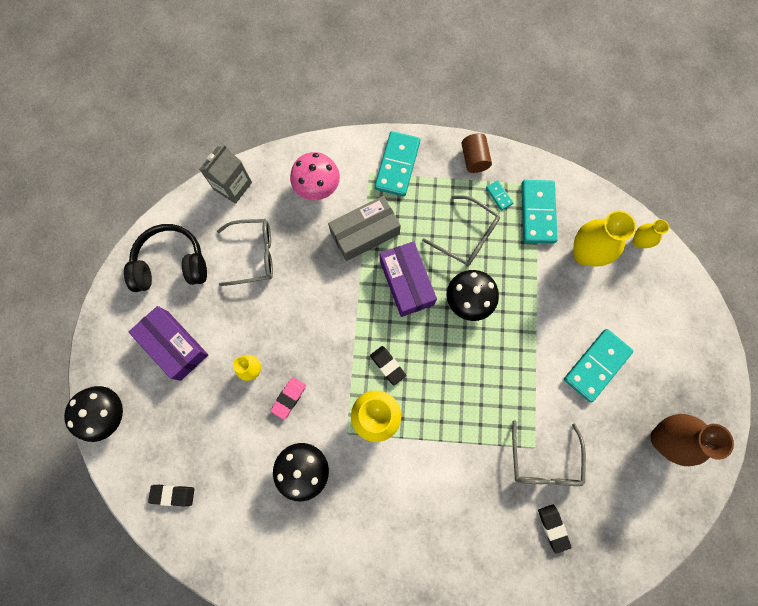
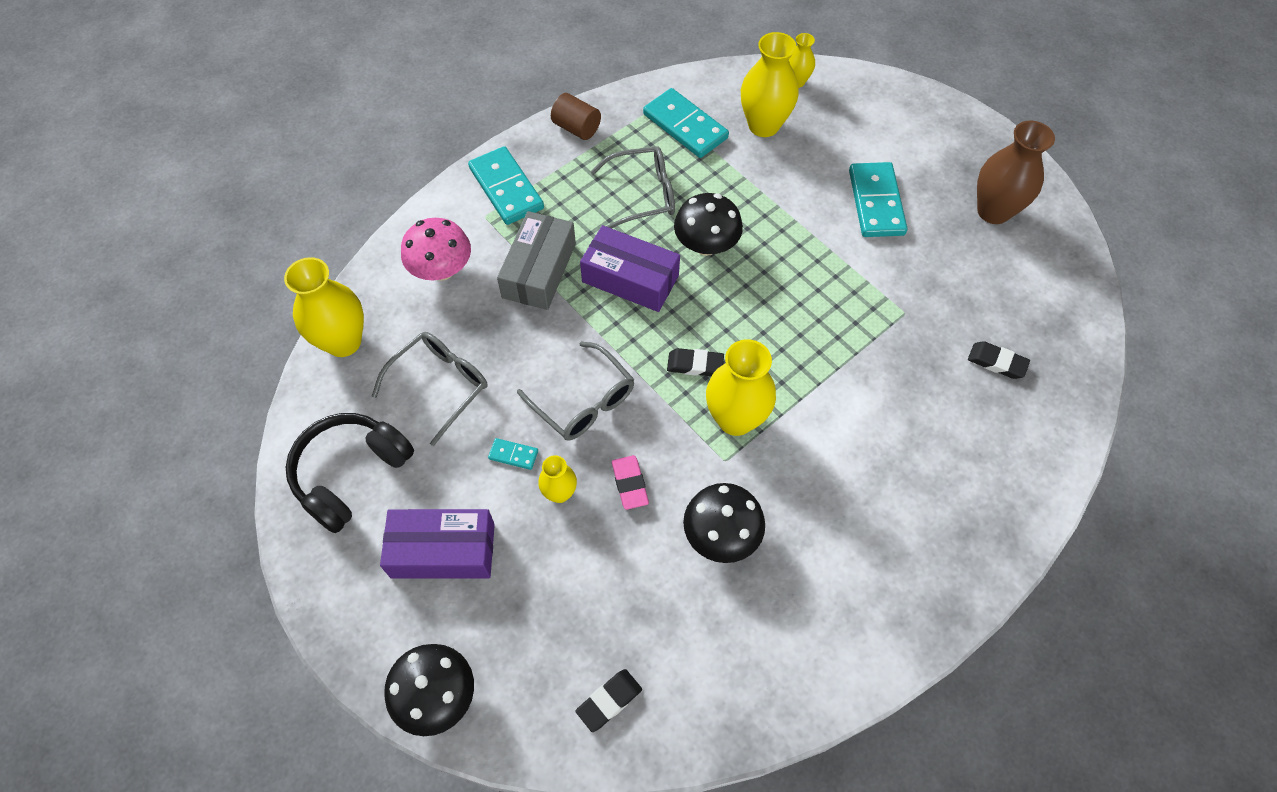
camera: 45 degrees left, 15 degrees down
(233, 186) = (343, 342): grey carton -> yellow vase
(499, 196) = (634, 139): turquoise domino -> turquoise domino (513, 455)
(544, 461) = (925, 316): grey glasses -> grey glasses (584, 401)

